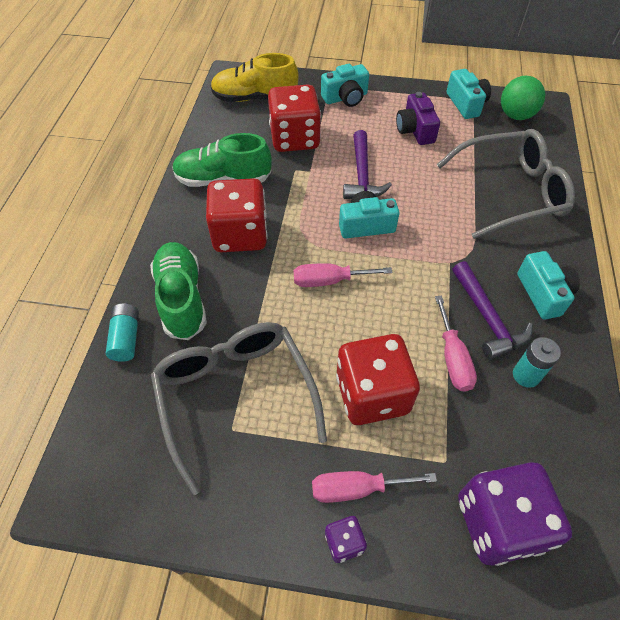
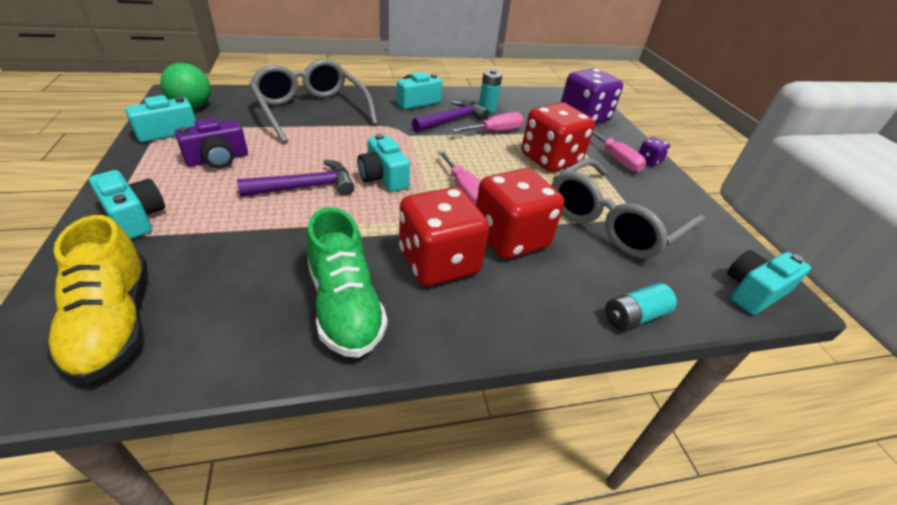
camera: 115 degrees left, 15 degrees down
(90, 467) = (753, 291): none -> turquoise camera
(182, 298) = (554, 286): green shoe -> none
(294, 138) = (238, 251): red dice -> red dice (510, 238)

